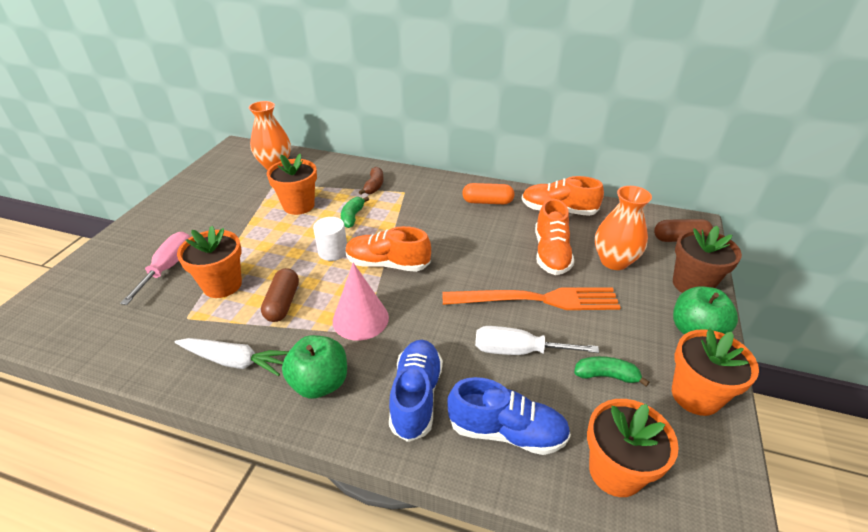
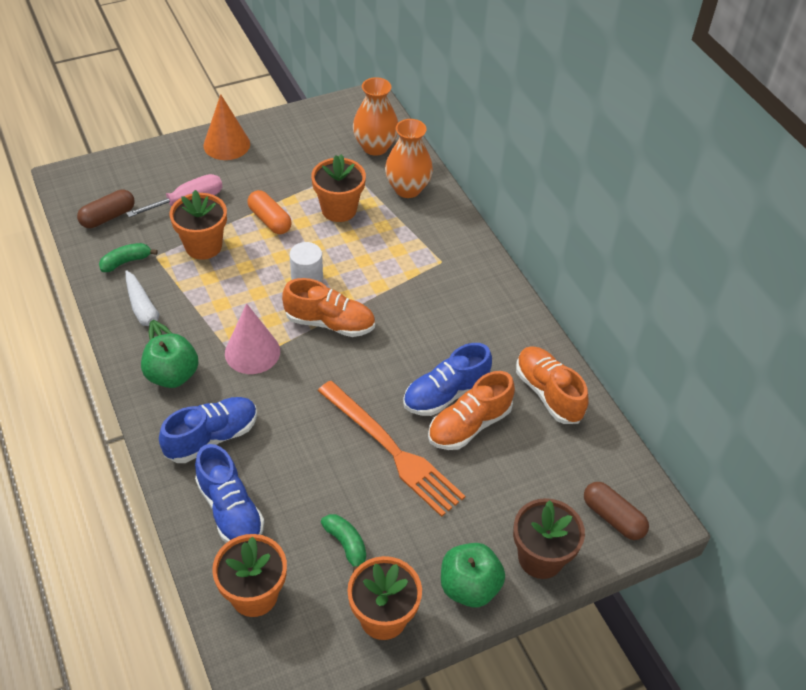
camera: 45 degrees right, 10 degrees up
(155, 219) = (226, 144): none -> orange cone
(283, 303) = (221, 295): brown capsule -> brown capsule (108, 217)
(352, 217) = (364, 255): green banana -> green banana (126, 262)
(374, 186) = (425, 235): brown banana -> none
(387, 264) = (330, 323): orange shoe -> orange shoe turned 135 degrees clockwise
(487, 202) = (498, 331): orange capsule -> orange capsule (270, 220)
(514, 249) = (446, 394): none -> blue shoe
(518, 351) = (317, 472): white screwdriver -> none
(614, 261) = (511, 479): orange vase -> orange vase (407, 189)

